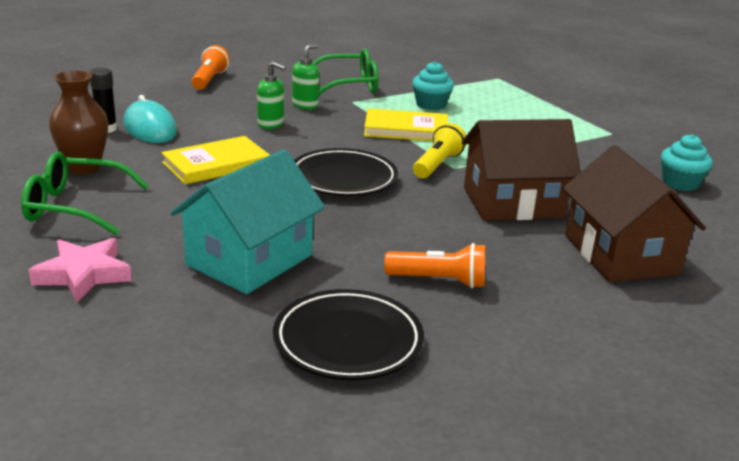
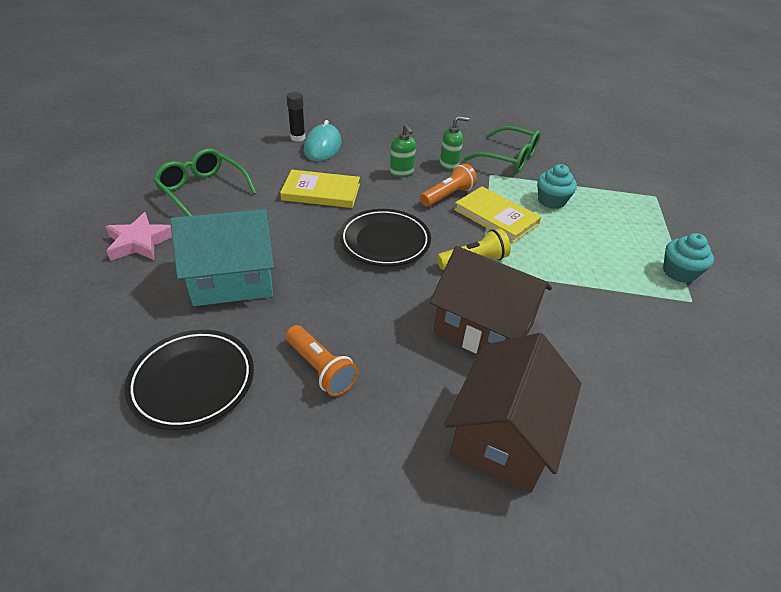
camera: 40 degrees right, 15 degrees up
(84, 168) = (246, 163): brown vase -> none
(209, 80) = (414, 120): orange flashlight -> orange flashlight (448, 195)
(680, 183) = (687, 392): turquoise cupcake -> turquoise cupcake (679, 272)

